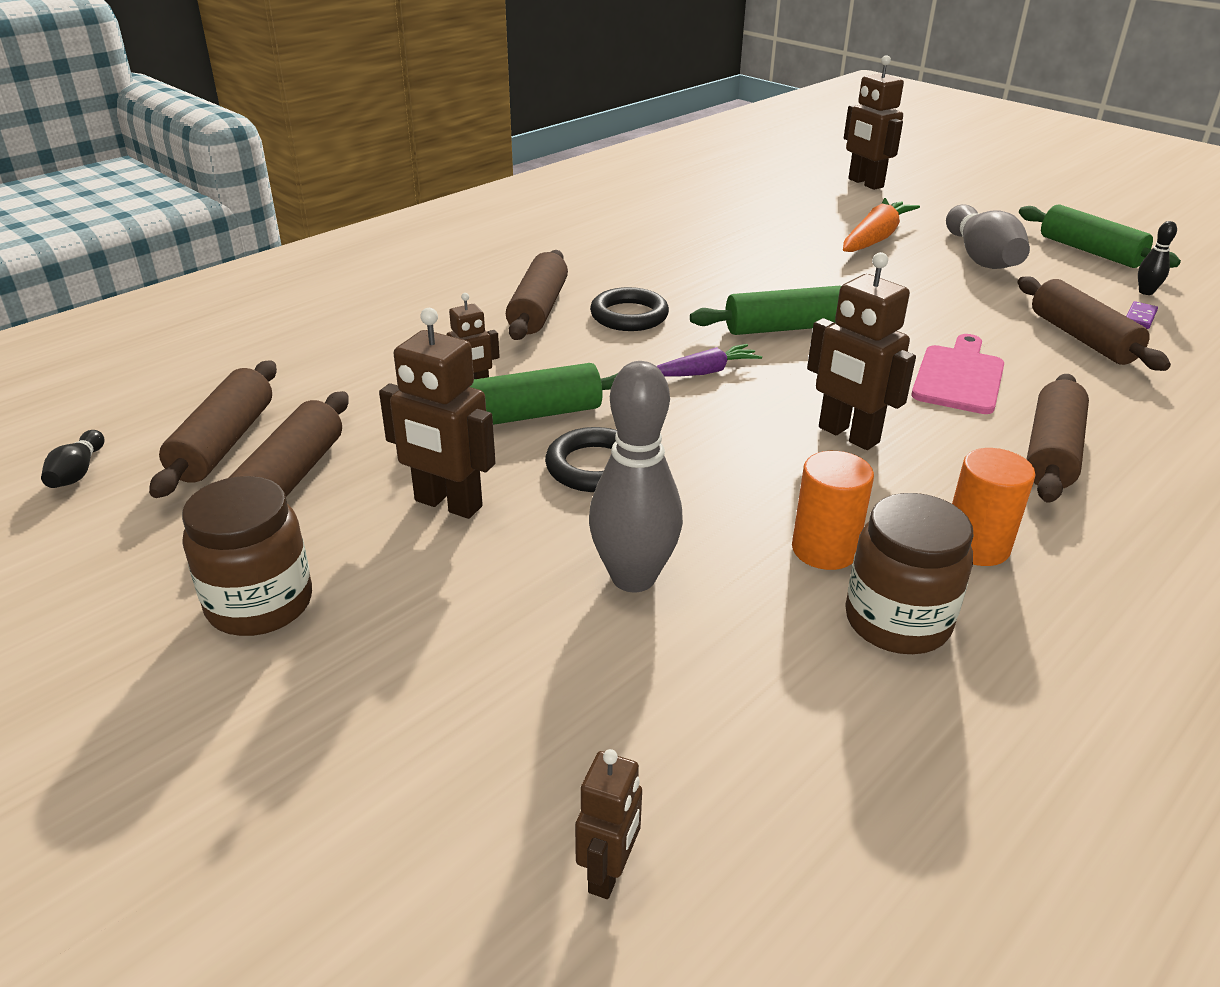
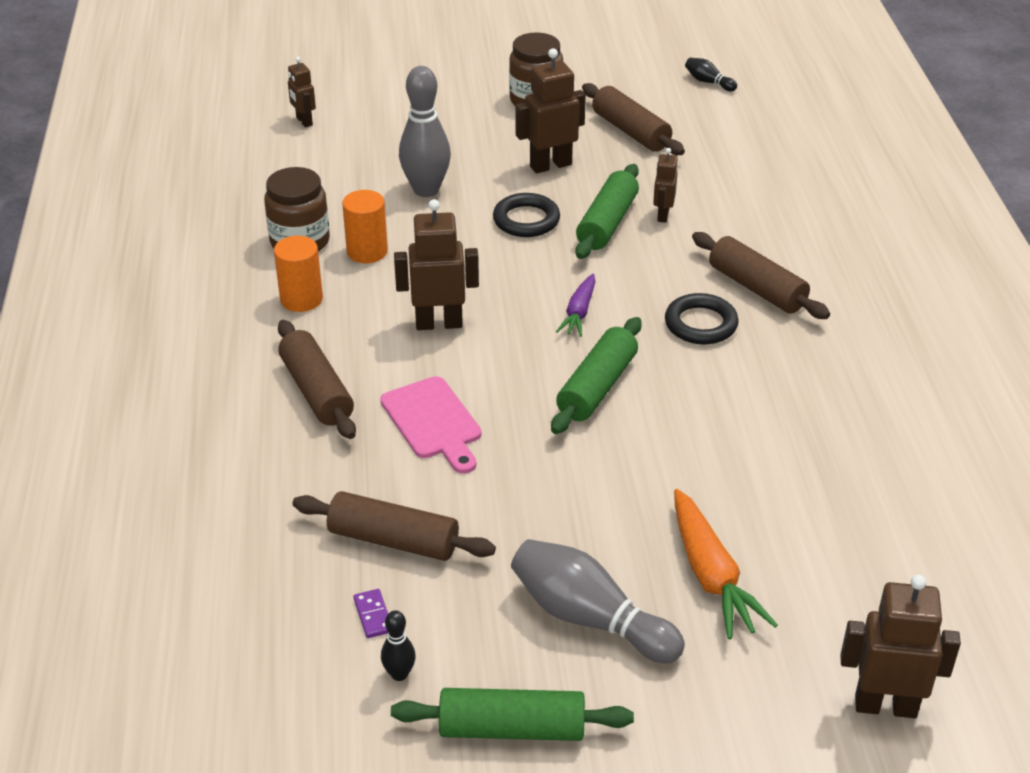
camera: 130 degrees right, 5 degrees up
(224, 443) = (692, 123): brown rolling pin -> none

